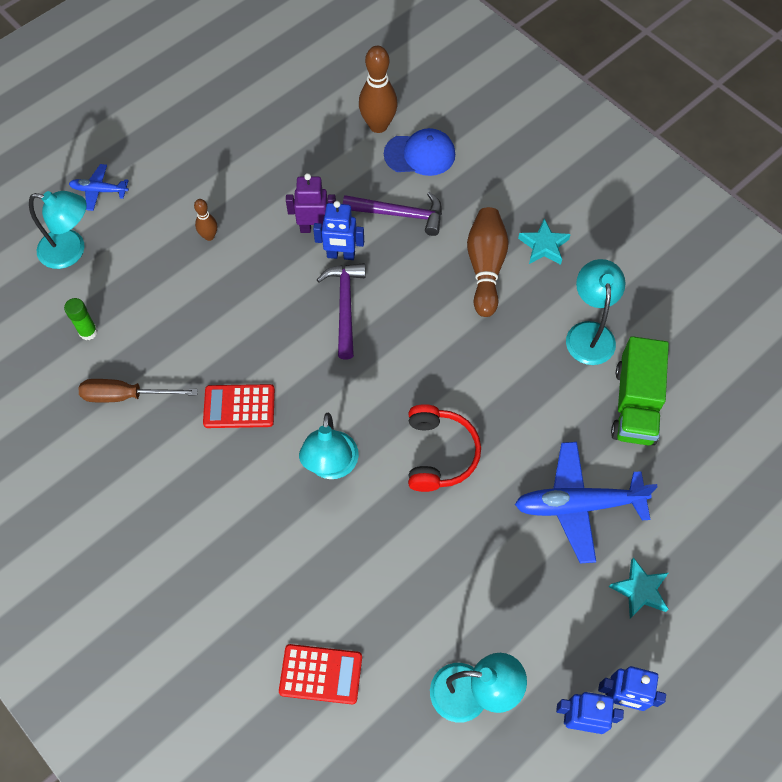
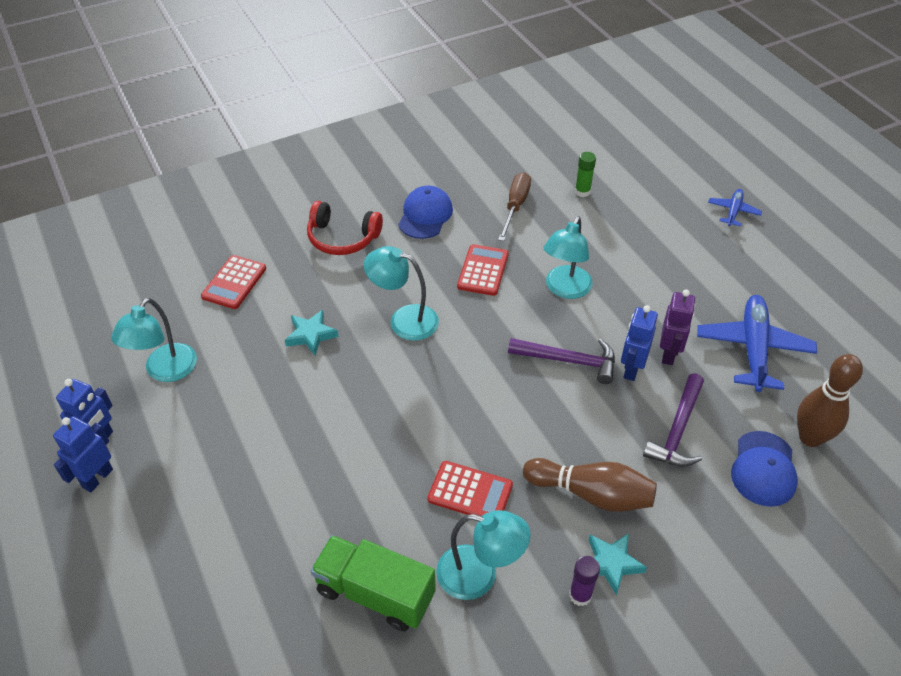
camera: 105 degrees right, 15 degrees down
(71, 251) = (668, 189): turquoise lamp -> turquoise lamp (565, 289)
(159, 489) = (425, 215): none -> blue cap
(209, 236) = (670, 276): brown bowling pin -> none
(439, 454) = (386, 399): red headphones -> red headphones (342, 238)
(516, 357) = (470, 492): none -> red calculator
(578, 262) = (580, 595): none -> purple glue stick
(578, 505) = (286, 500): blue plane -> blue plane (753, 348)
(640, 590) = (179, 526): turquoise star -> turquoise star (311, 335)

